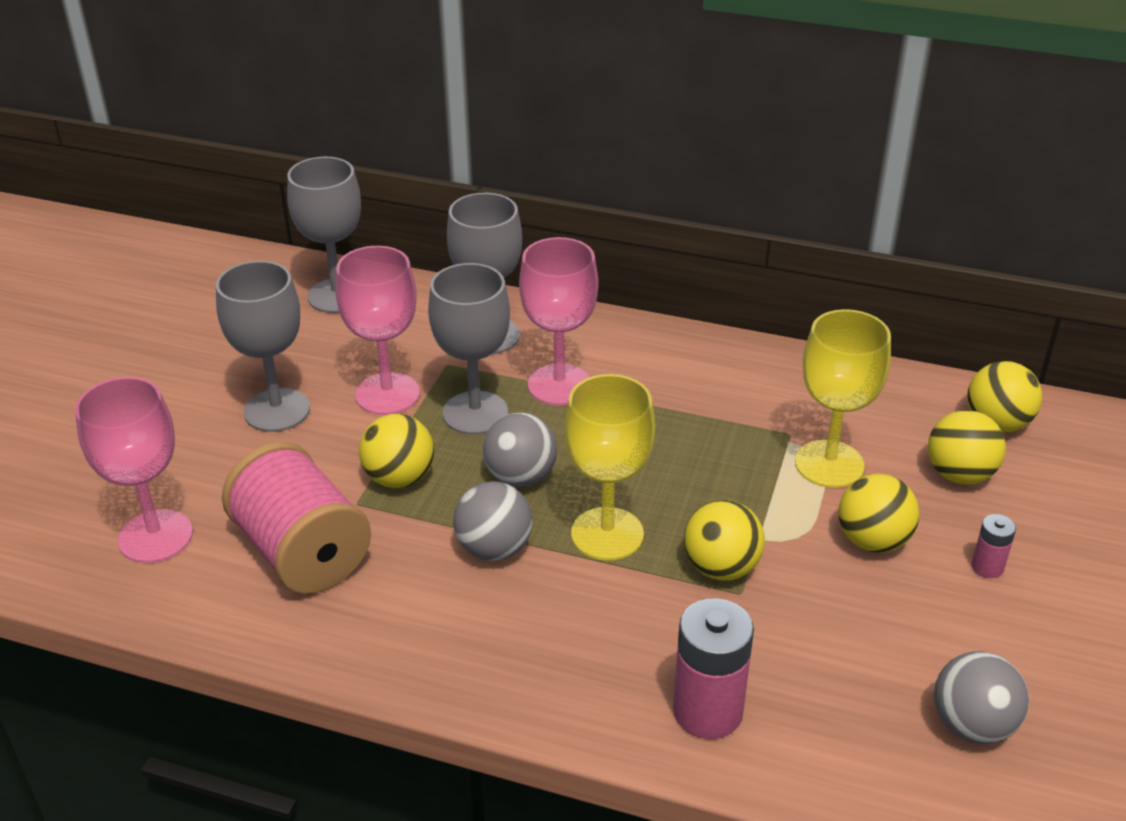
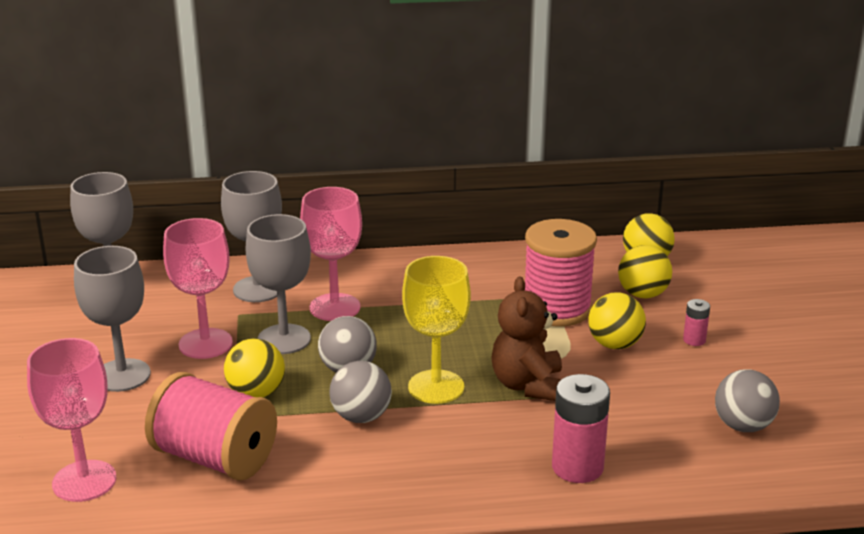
camera: 25 degrees left, 10 degrees down
(721, 568) = (528, 385): yellow ball -> brown teddy bear
(829, 464) = (556, 309): yellow goblet -> pink spool

